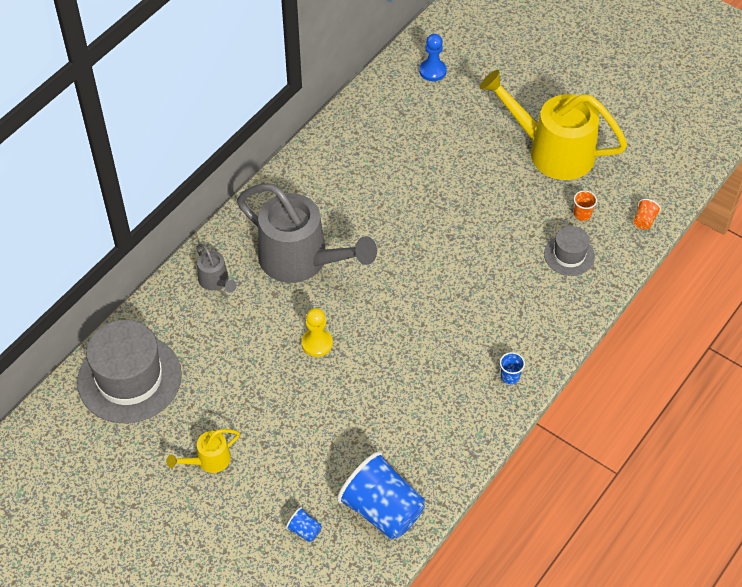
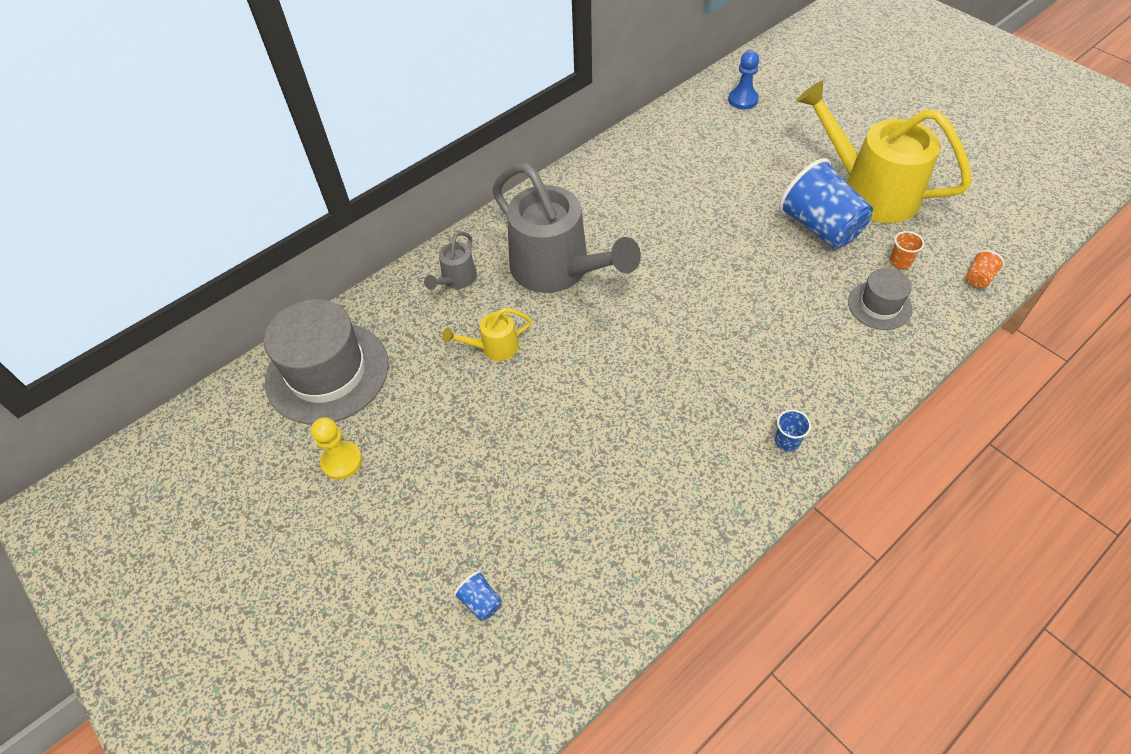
camera: 15 degrees right, 0 degrees up
(208, 461) = (386, 486): yellow watering can -> yellow watering can (493, 347)
(216, 281) = (456, 280): grey watering can -> grey watering can turned 45 degrees clockwise
(317, 343) = (553, 364): yellow pawn -> yellow pawn (342, 461)
(382, 510) = (589, 592): blue cup -> blue cup (820, 227)

